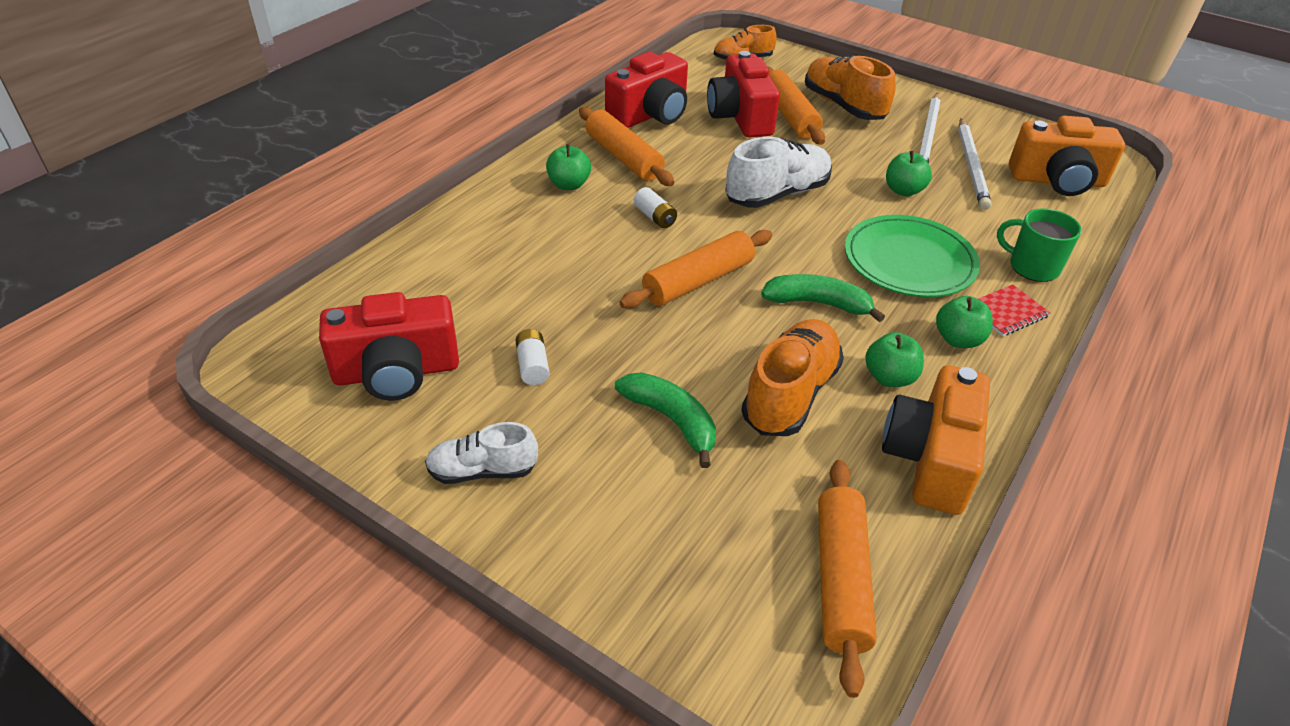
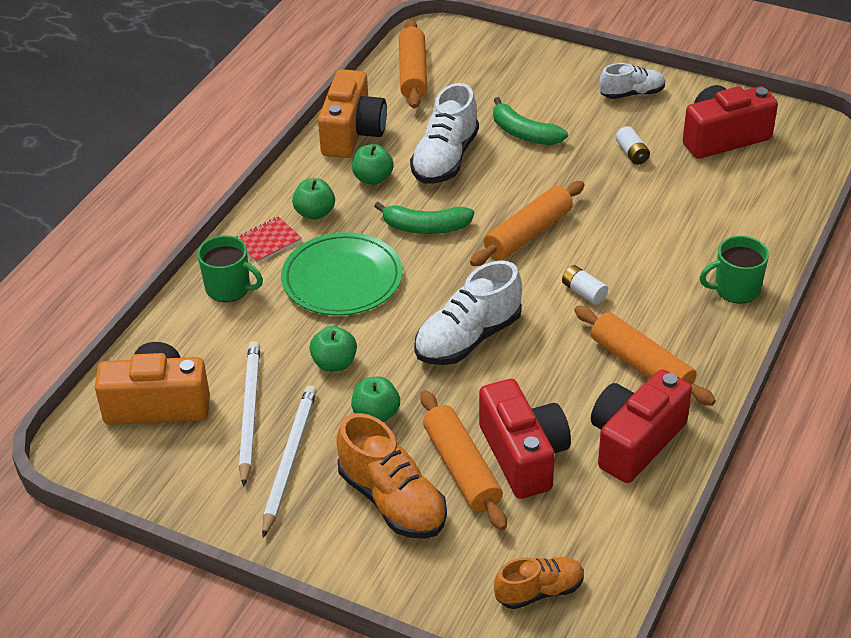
camera: 175 degrees right, 0 degrees up
(503, 201) = (735, 289): none -> green mug
(569, 185) = (682, 319): green apple -> green apple (376, 414)
(790, 394) = (445, 159): orange shoe -> white shoe

